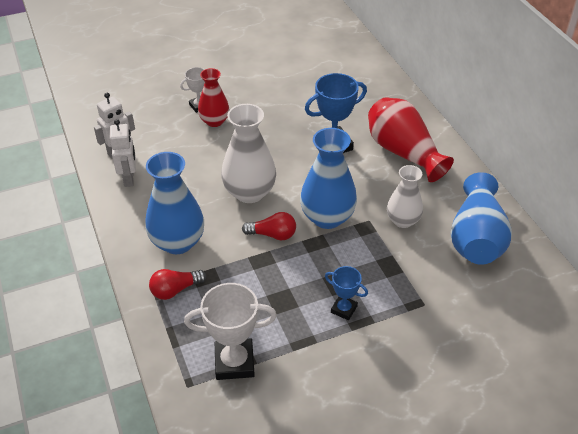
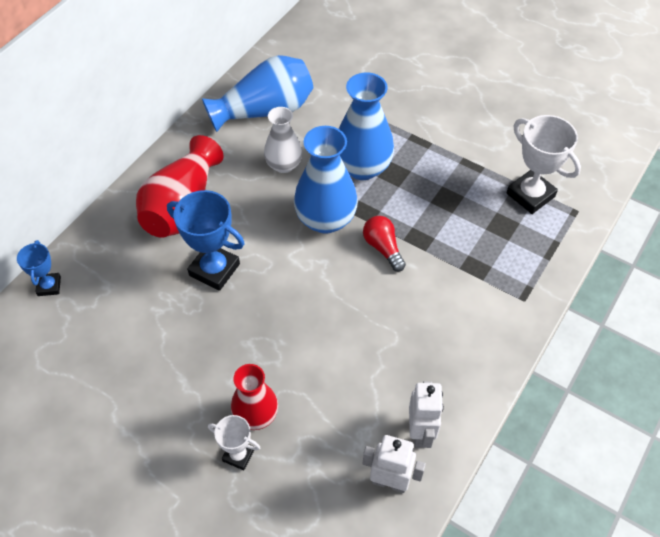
camera: 125 degrees left, 10 degrees up
(129, 178) = (420, 432): white robot -> white robot turned 135 degrees clockwise
(175, 290) = (510, 280): red light bulb -> none
(177, 242) = (460, 317): blue vase -> blue vase (362, 167)
(249, 192) = (345, 301): white vase -> none
(344, 309) = (417, 157): blue trophy -> blue trophy (49, 286)

